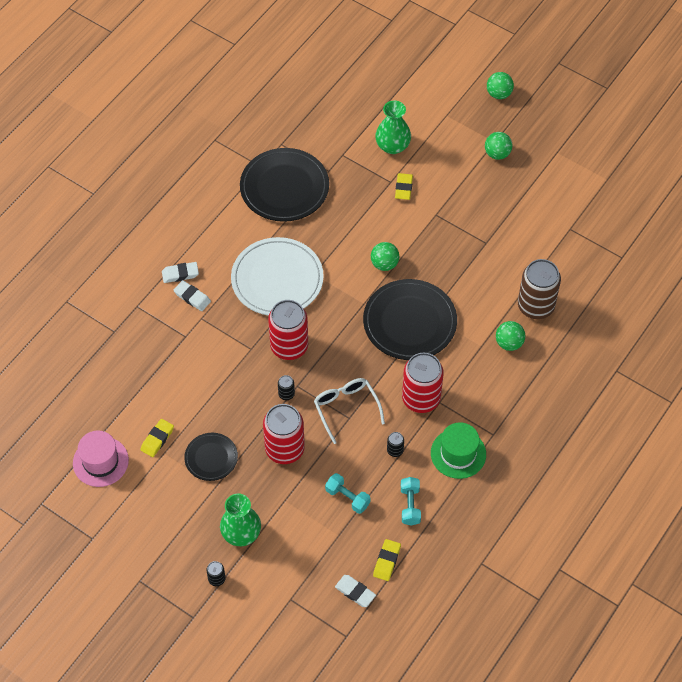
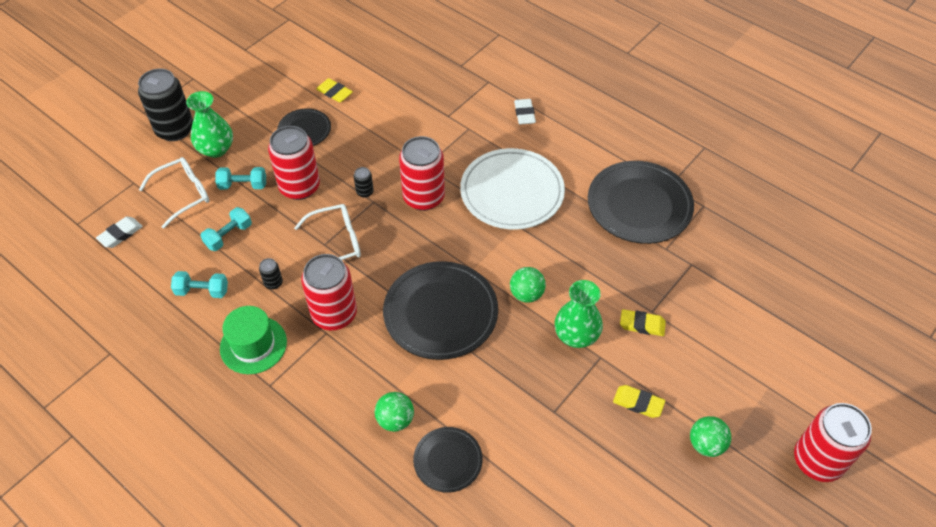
camera: 95 degrees right, 5 degrees down
(100, 461) = (320, 55): pink hat -> none
(192, 297) = (494, 122): white eraser -> none
(216, 579) = (175, 129): black can -> black can, size x2.37
(286, 498) = (243, 185): none -> turquoise dumbbell
(302, 549) = (183, 194): none -> white glasses
(386, 561) = (144, 264): yellow eraser -> yellow eraser (638, 403)
(392, 146) = (709, 318): green vase -> green vase (576, 335)
(499, 94) = (817, 460): green ball -> red can
(535, 306) = (448, 460): brown can -> black plate

